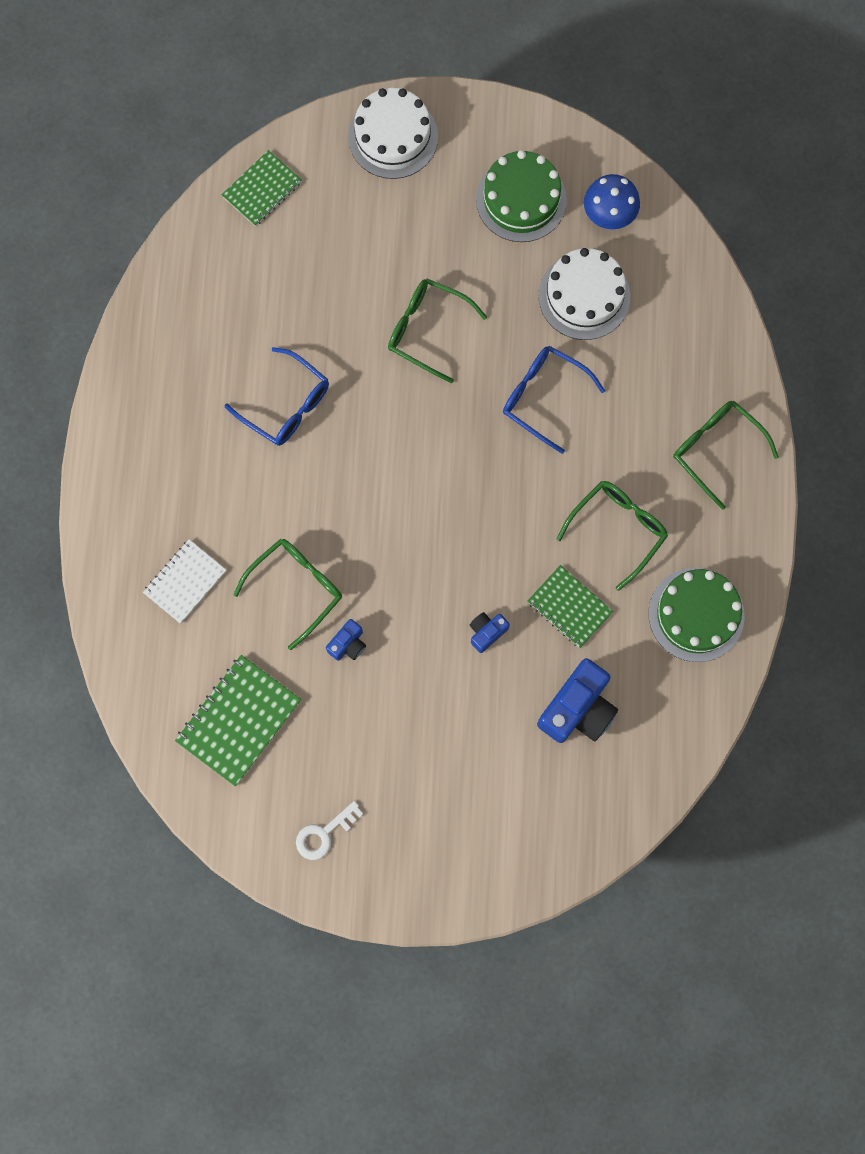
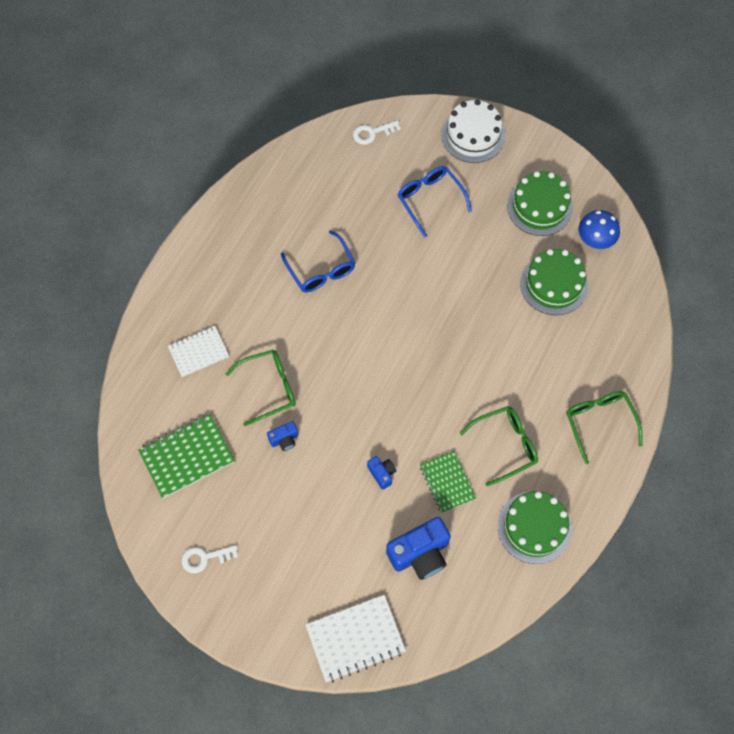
camera: 25 degrees right, 10 degrees down
(262, 189) = (372, 133): green notebook -> white key
(427, 330) = (437, 262): green glasses -> none
(486, 632) = (382, 474): blue camera -> blue camera turned 75 degrees clockwise
(543, 397) = (495, 337): blue glasses -> blue glasses (430, 200)
(549, 844) = (355, 639): none -> white notebook
(584, 296) = (554, 284): white cake -> green cake

